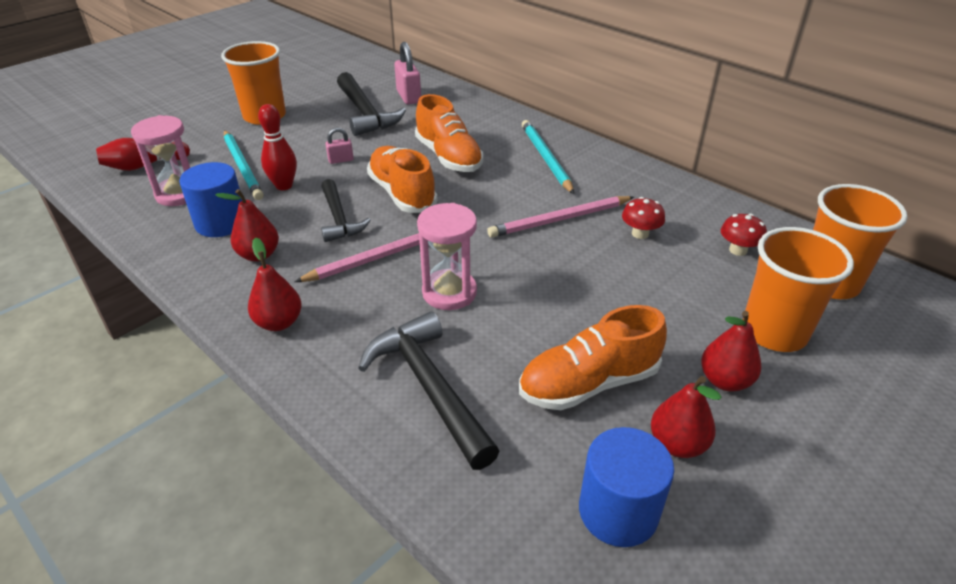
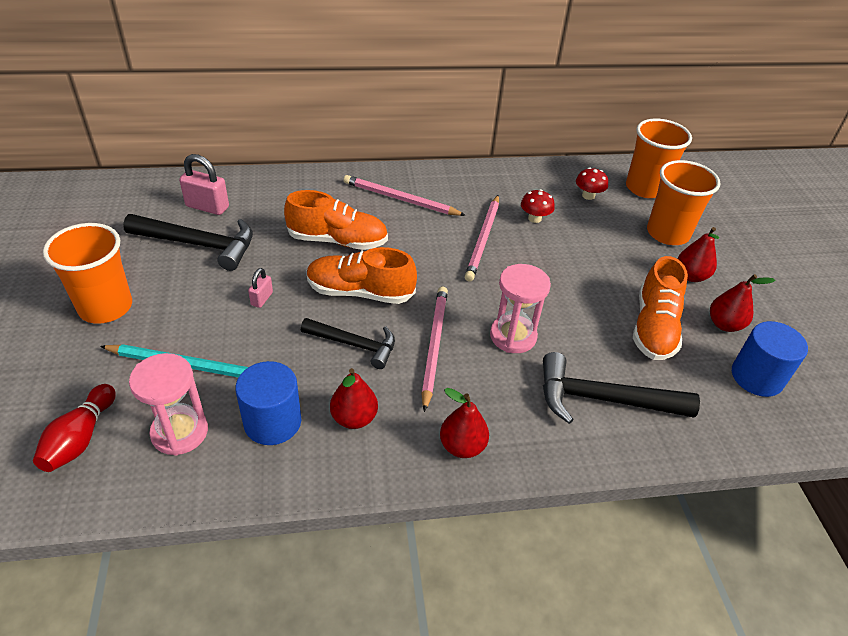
camera: 55 degrees left, 5 degrees up
(284, 186) = (259, 353): red bowling pin -> none
(546, 158) = (401, 199): turquoise pencil -> pink pencil

